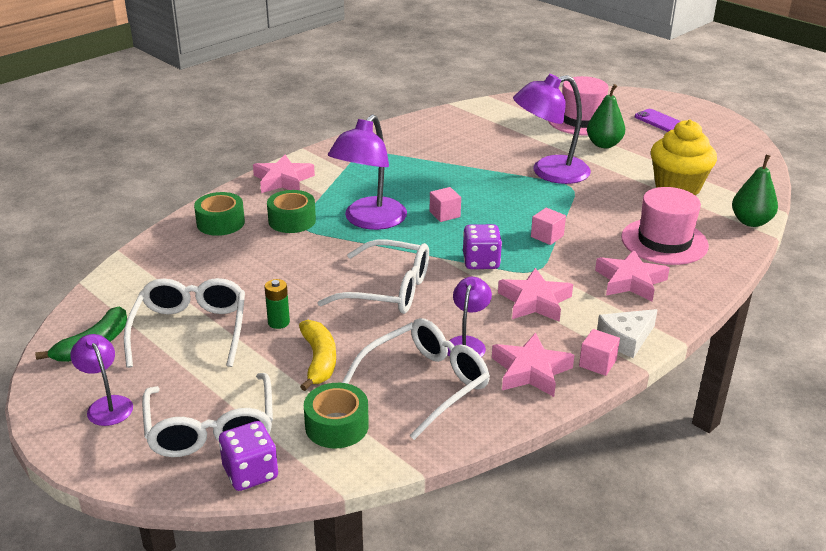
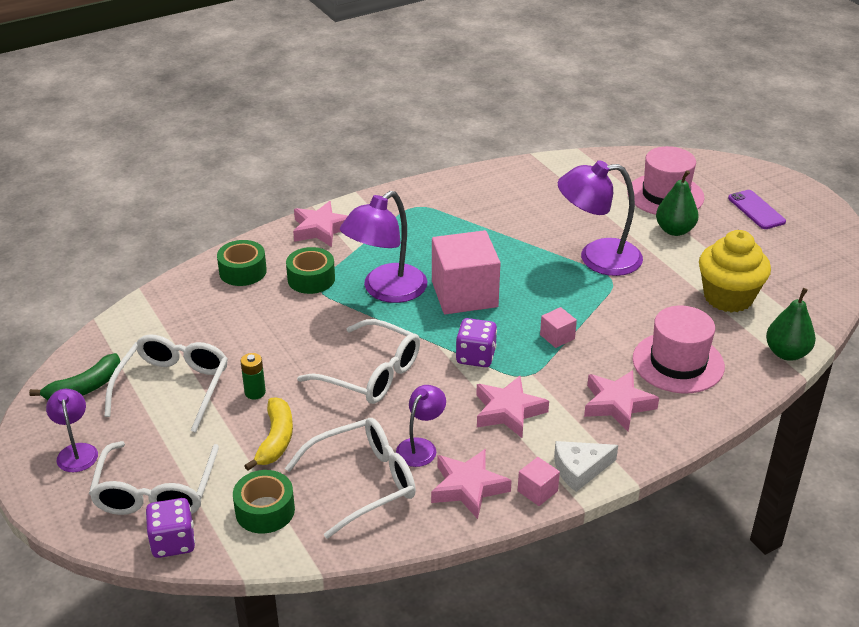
camera: 15 degrees right, 5 degrees up
(444, 214) = (464, 294): pink cube -> pink cube, size x2.32

